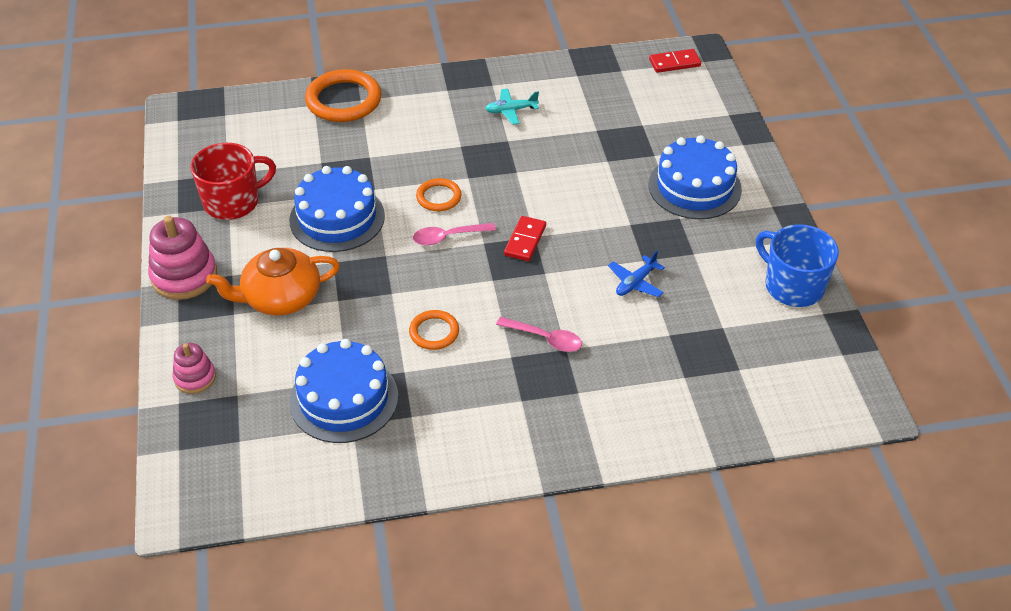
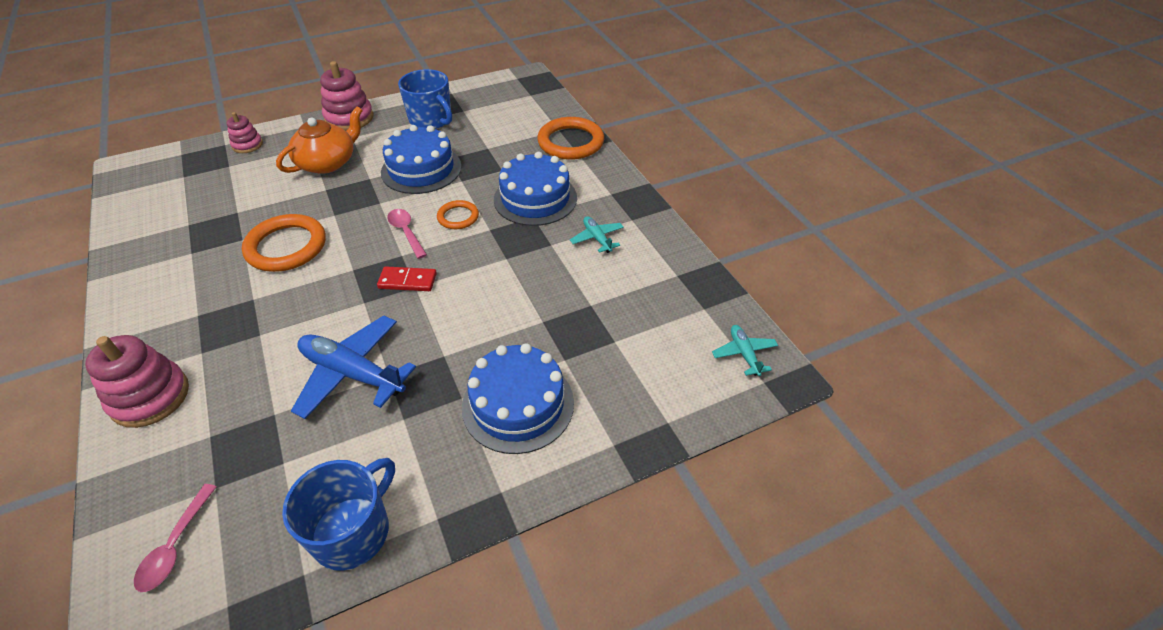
camera: 75 degrees right, 0 degrees up
(233, 202) = (431, 120): red mug -> blue mug
(280, 297) = (327, 162): orange teapot -> orange teapot turned 75 degrees clockwise
(344, 399) = (216, 214): blue cake -> blue cake (535, 198)
(434, 332) = (286, 247): orange ring -> orange ring, size x1.82
(545, 339) = (274, 318): pink spoon -> pink spoon (175, 546)
(627, 425) = (150, 397): none -> pink stacking toy
(635, 282) = (352, 373): blue plane -> blue plane, size x1.95
(674, 63) = (744, 354): red domino -> turquoise plane

